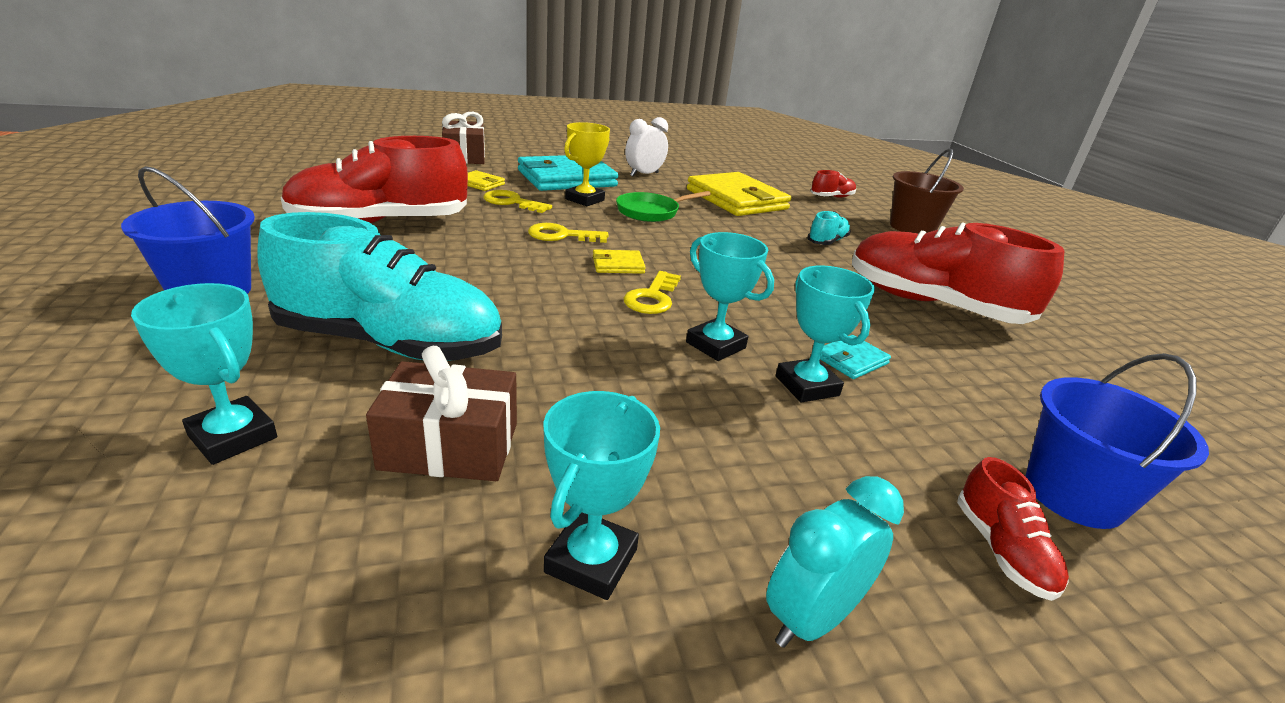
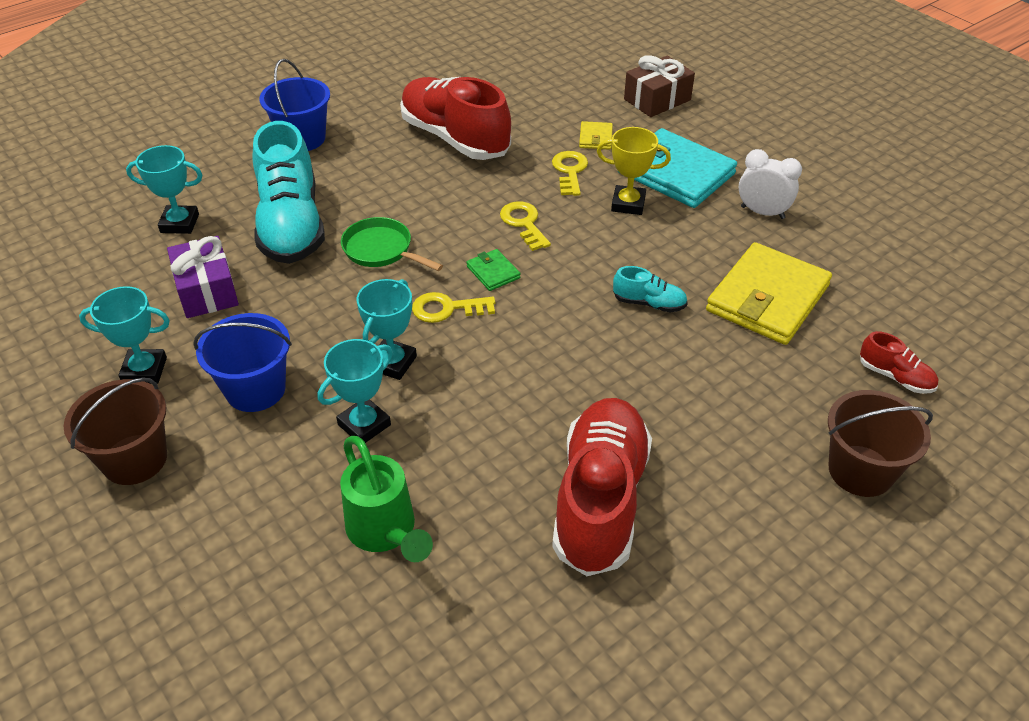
camera: 70 degrees right, 15 degrees up
(233, 437) = (180, 223): turquoise trophy -> turquoise trophy turned 75 degrees clockwise
(450, 446) = (207, 290): brown gift -> purple gift
(618, 265) = (493, 272): yellow wallet -> green wallet
(651, 212) = (645, 252): green pan -> green pan (381, 250)
(811, 618) = (134, 459): turquoise clock -> brown bucket
(827, 242) = (706, 395): turquoise shoe -> turquoise shoe (649, 303)
(851, 360) = (425, 446): turquoise wallet -> none
(973, 413) = (385, 533): none -> green watering can
(1001, 550) = (220, 545): red shoe -> none
(1073, 494) = (301, 594): blue bucket -> blue bucket (255, 389)

